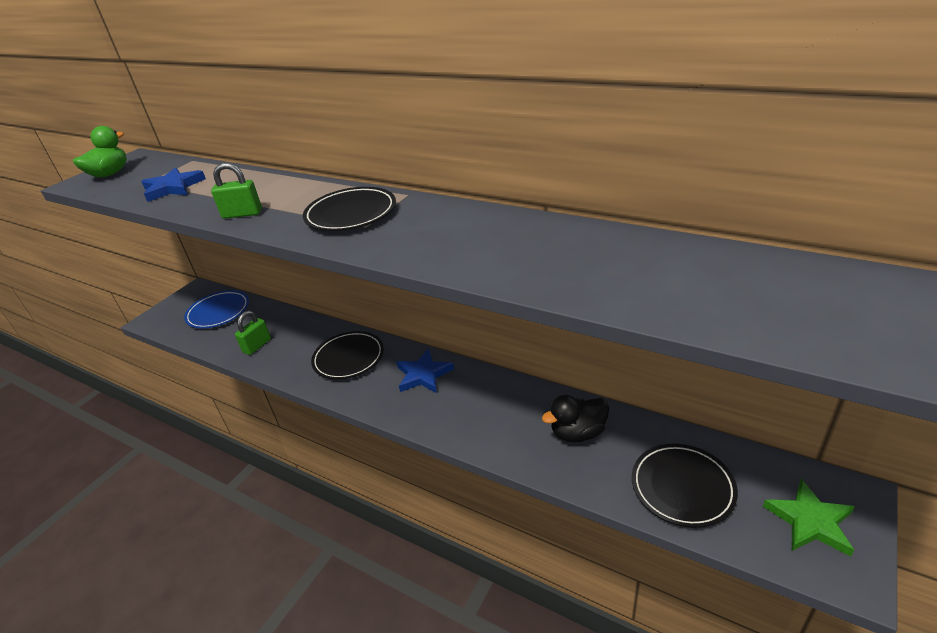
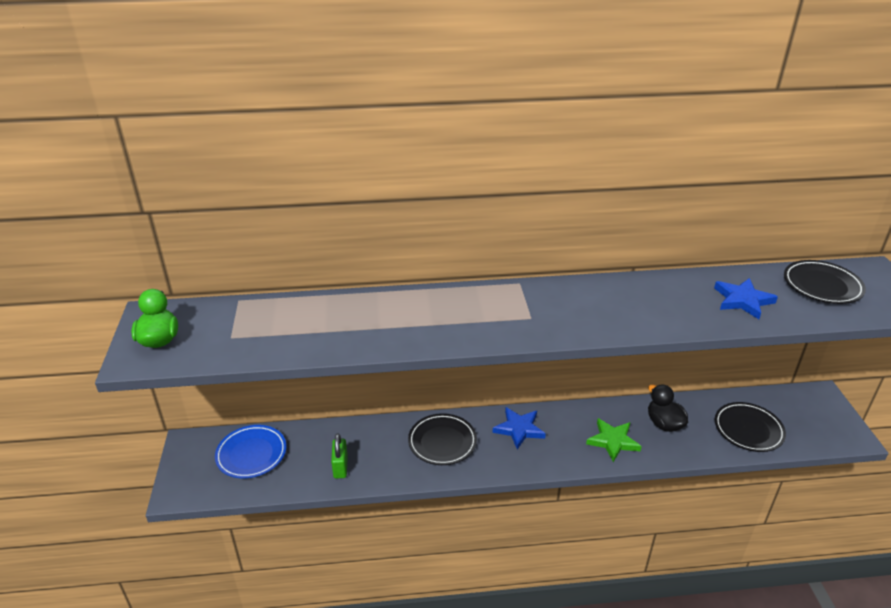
camera: 40 degrees left, 0 degrees up
(173, 187) = (278, 334): blue star -> blue star (743, 300)
(242, 214) = (406, 338): green padlock -> none
(351, 214) = (502, 311): black plate -> black plate (822, 285)
(578, 433) = (664, 424): black duck -> black duck turned 120 degrees clockwise
(810, 521) = (817, 418): green star -> green star (613, 441)

